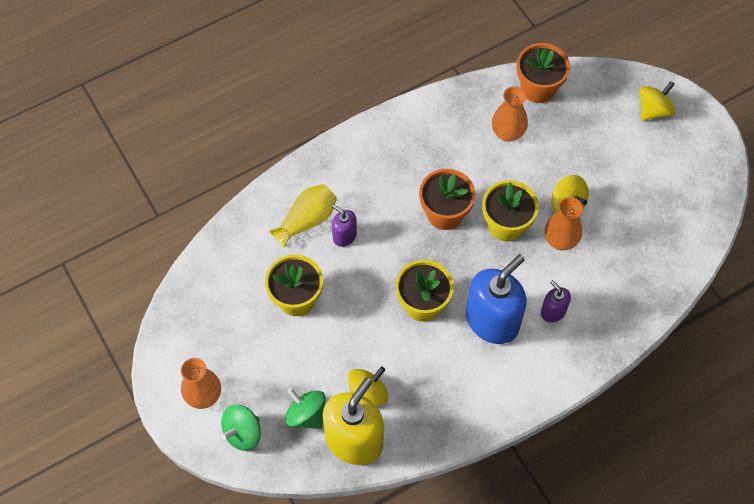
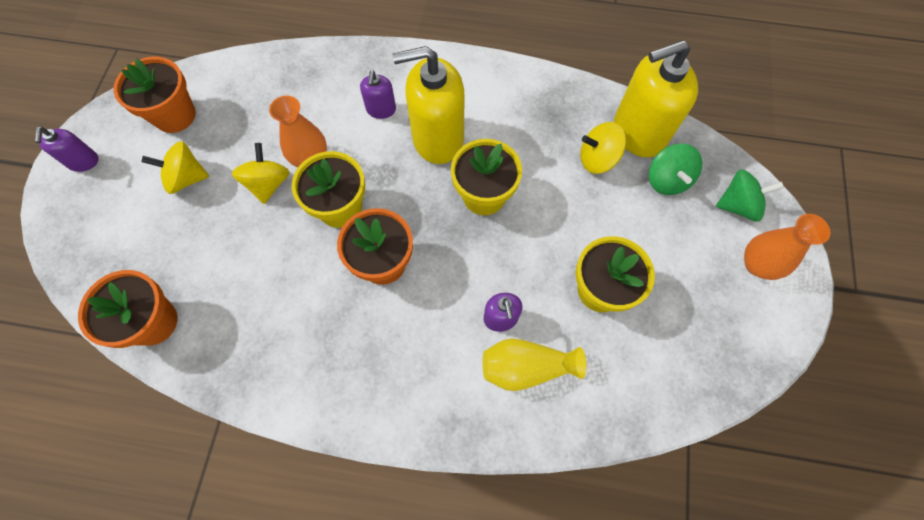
camera: 140 degrees left, 5 degrees up
(492, 321) = (437, 138): blue soap dispenser -> yellow soap dispenser
(507, 133) = (237, 297): orange vase -> none
(653, 110) = (89, 207): yellow spinning top -> yellow spinning top (187, 178)
(681, 199) = (175, 115): none -> orange flower pot
(694, 129) = (83, 161): none -> purple soap dispenser

